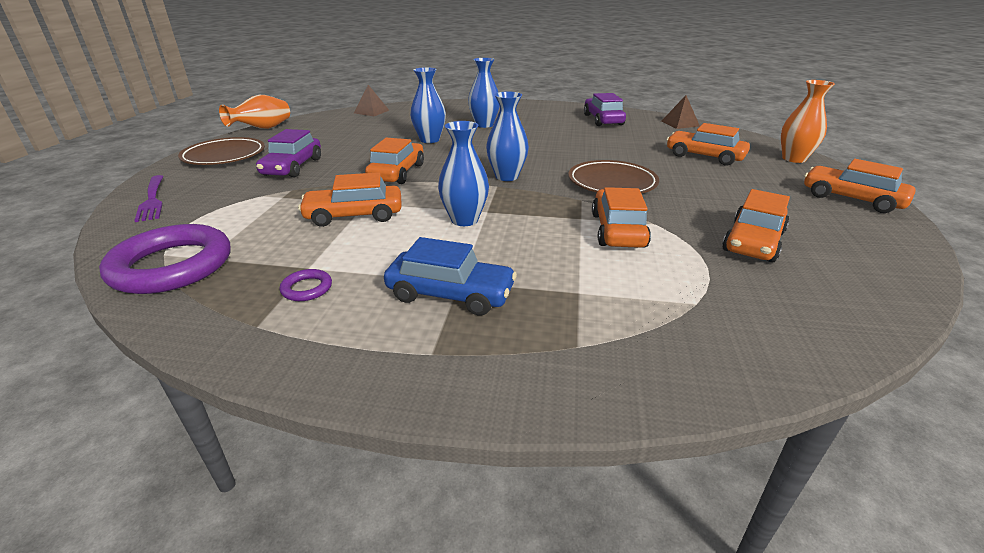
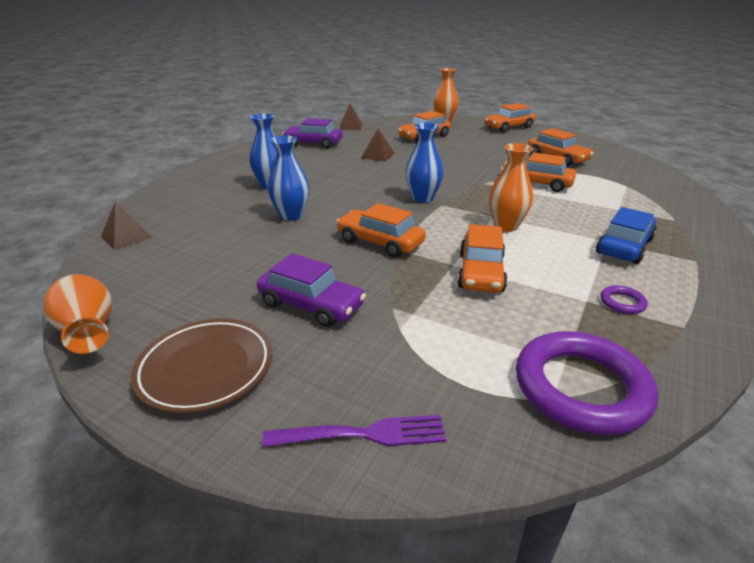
camera: 70 degrees left, 0 degrees up
(464, 220) = (506, 226): blue vase -> orange vase
(605, 145) = (378, 155): none -> brown pyramid
(612, 183) = (457, 169): brown plate -> none

